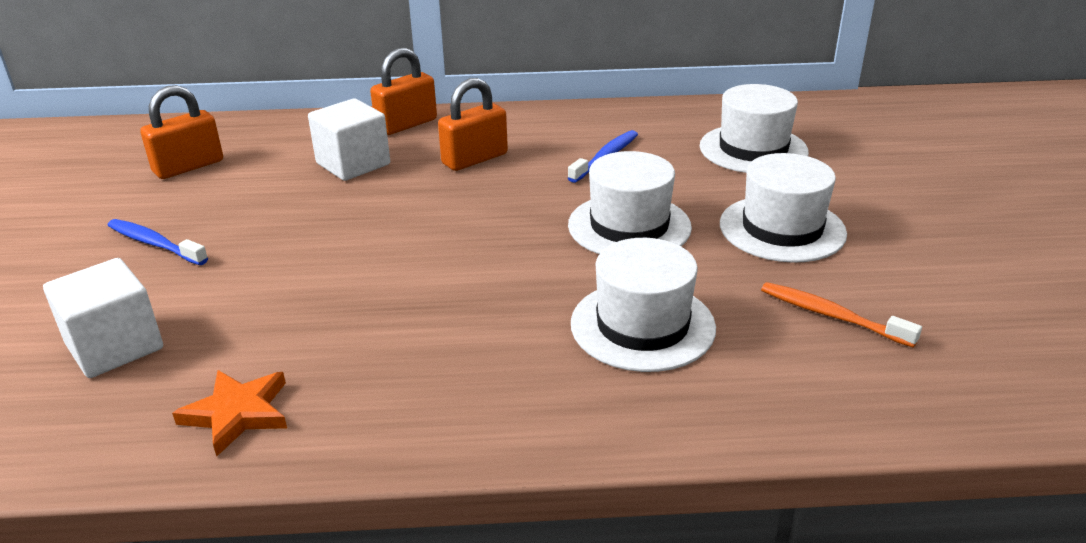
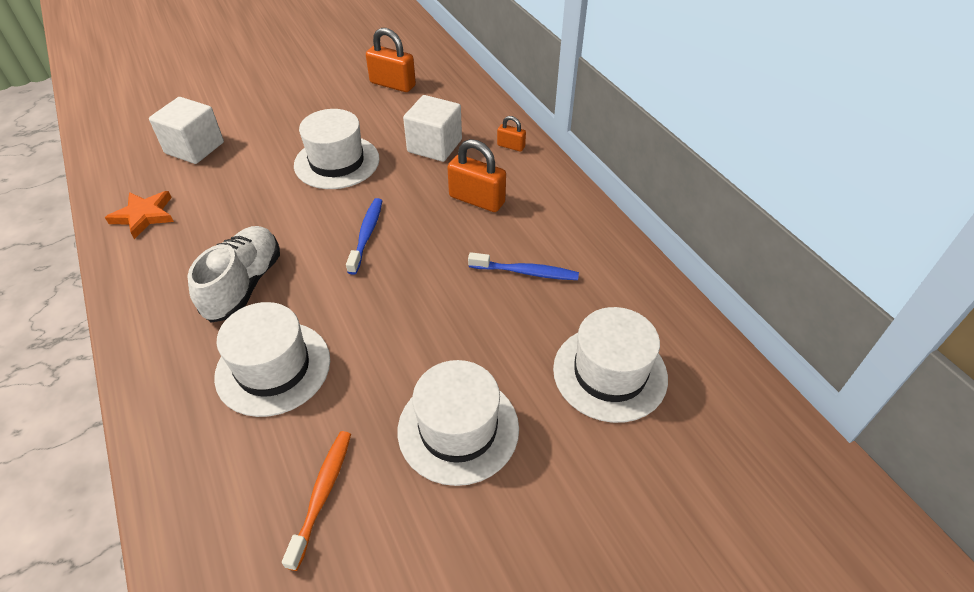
camera: 65 degrees right, 15 degrees up
(155, 243) = (298, 114): blue toothbrush -> blue toothbrush (367, 234)
(406, 124) = (511, 146): orange padlock -> orange padlock, size x0.54
(483, 331) = (244, 285): none -> white shoe
(629, 226) = (414, 320): white hat -> white hat (337, 162)

